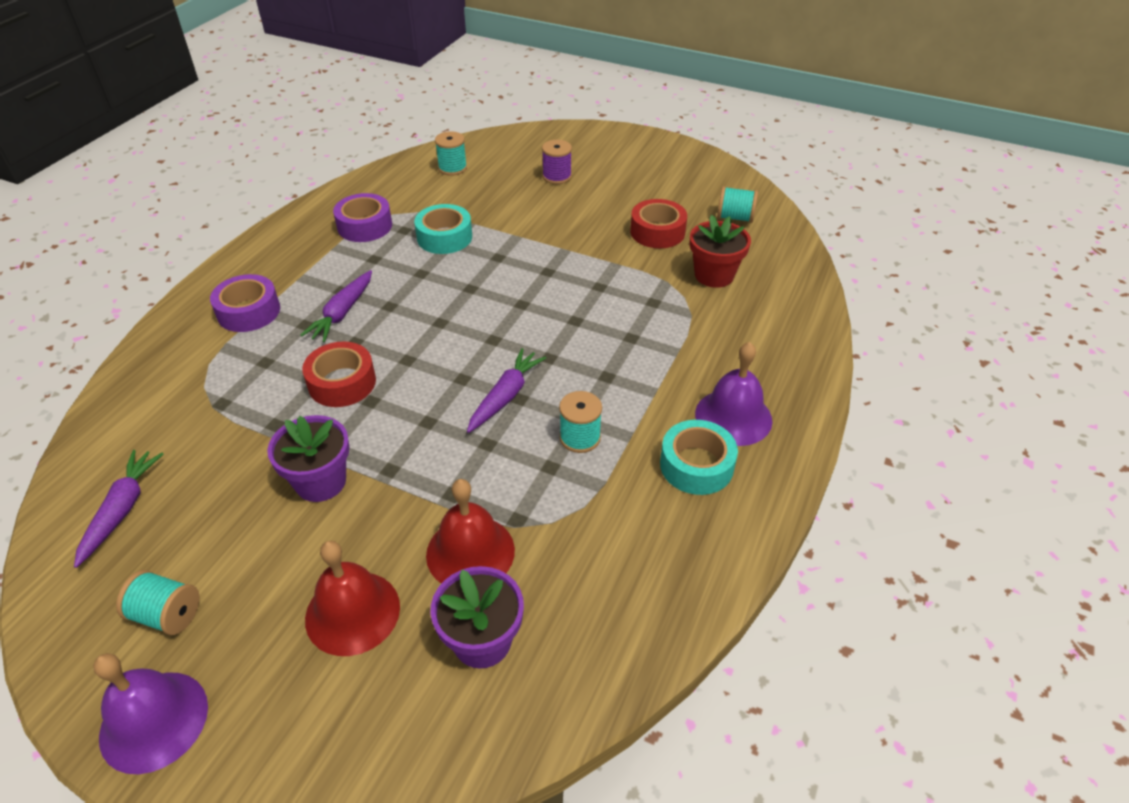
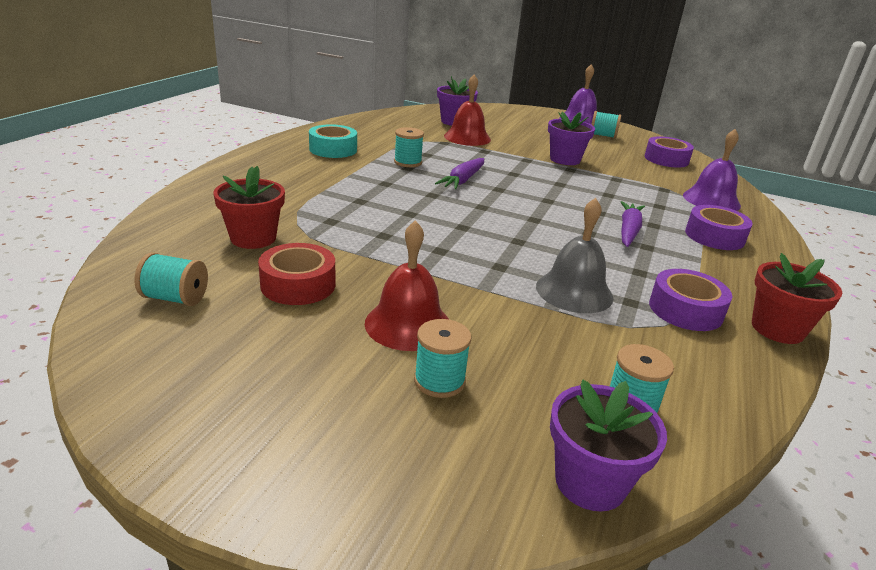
camera: 175 degrees right, 15 degrees down
(122, 510) = (666, 159): purple carrot -> purple tape
(307, 214) = (777, 329): none -> red flower pot
(342, 383) = (589, 193): red tape -> none
(352, 612) = (517, 130): red bell -> red bell (408, 324)
(444, 237) = (574, 291): turquoise tape -> grey bell
(492, 141) = (590, 482): none -> purple flower pot
(557, 176) = (439, 381): purple spool -> turquoise spool
(733, 417) = (296, 162): purple bell -> purple bell (711, 200)

